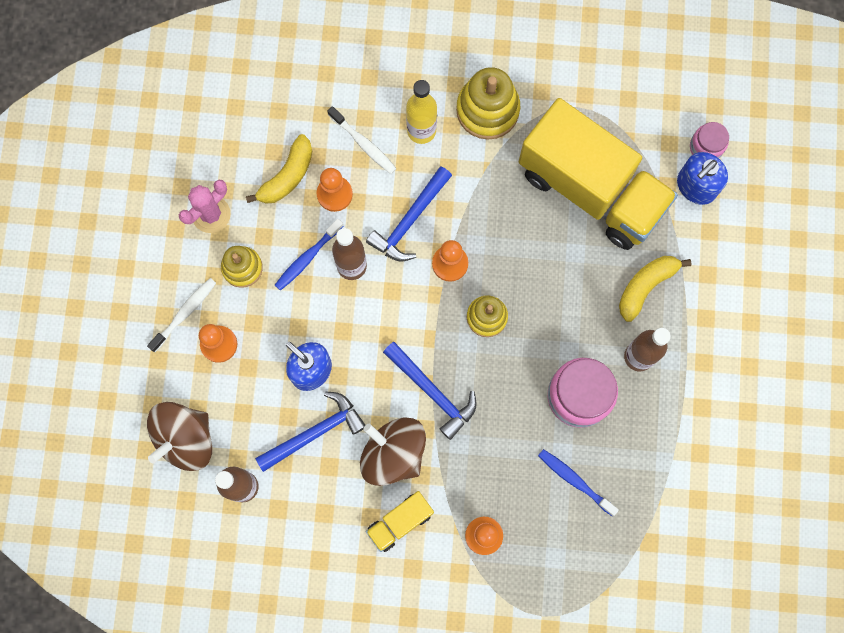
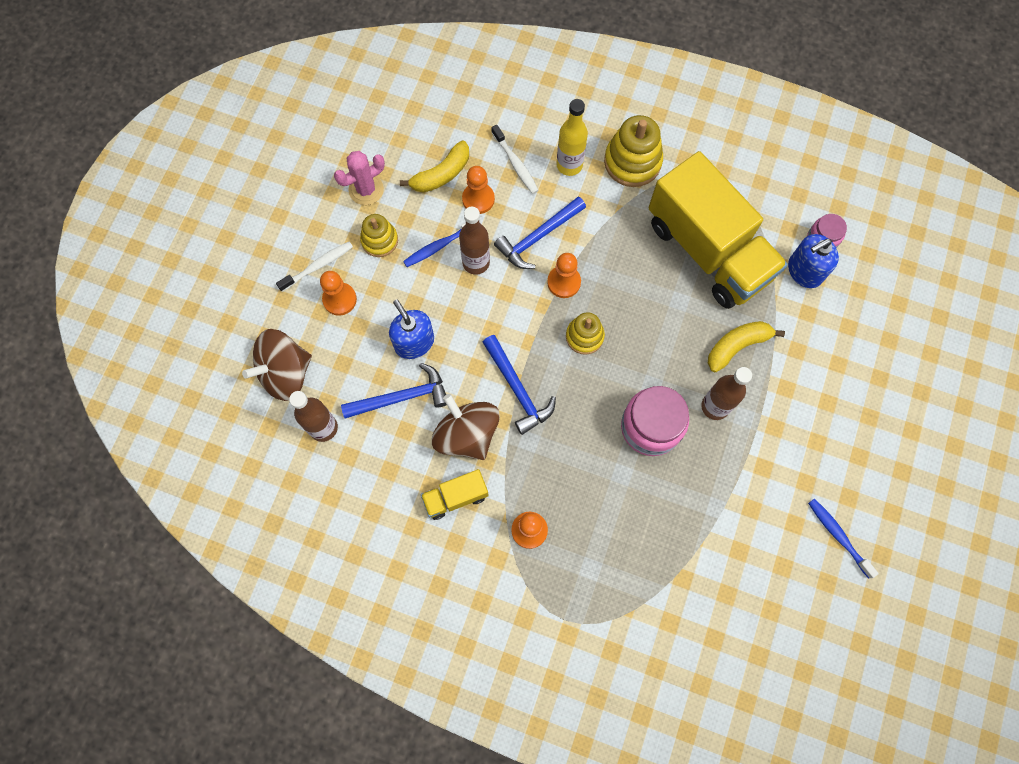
camera: 15 degrees right, 5 degrees down
(574, 480) = (627, 502): blue toothbrush -> blue toothbrush (838, 536)

